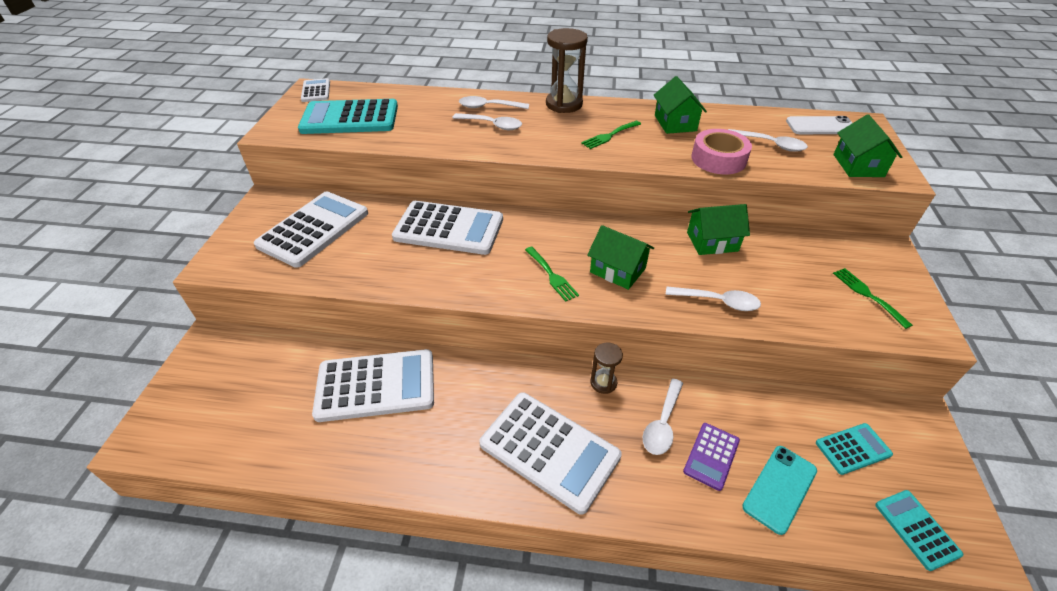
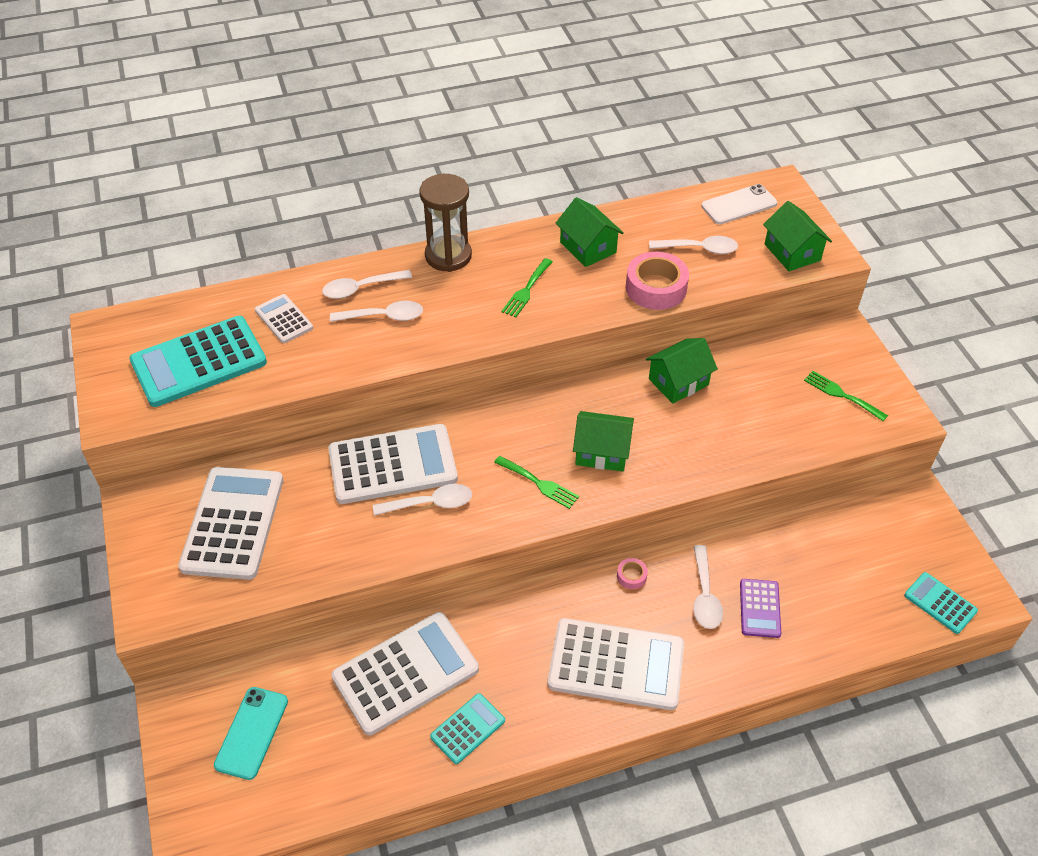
camera: 25 degrees left, 5 degrees up
(316, 91) = (114, 330): white calculator -> white calculator (284, 319)
(603, 383) = (631, 576): brown hourglass -> pink tape
(718, 302) = (713, 453): white spoon -> white spoon (430, 503)
(779, 488) = (826, 614): turquoise phone -> turquoise phone (252, 733)
(853, 449) = (872, 551): turquoise calculator -> turquoise calculator (468, 729)

